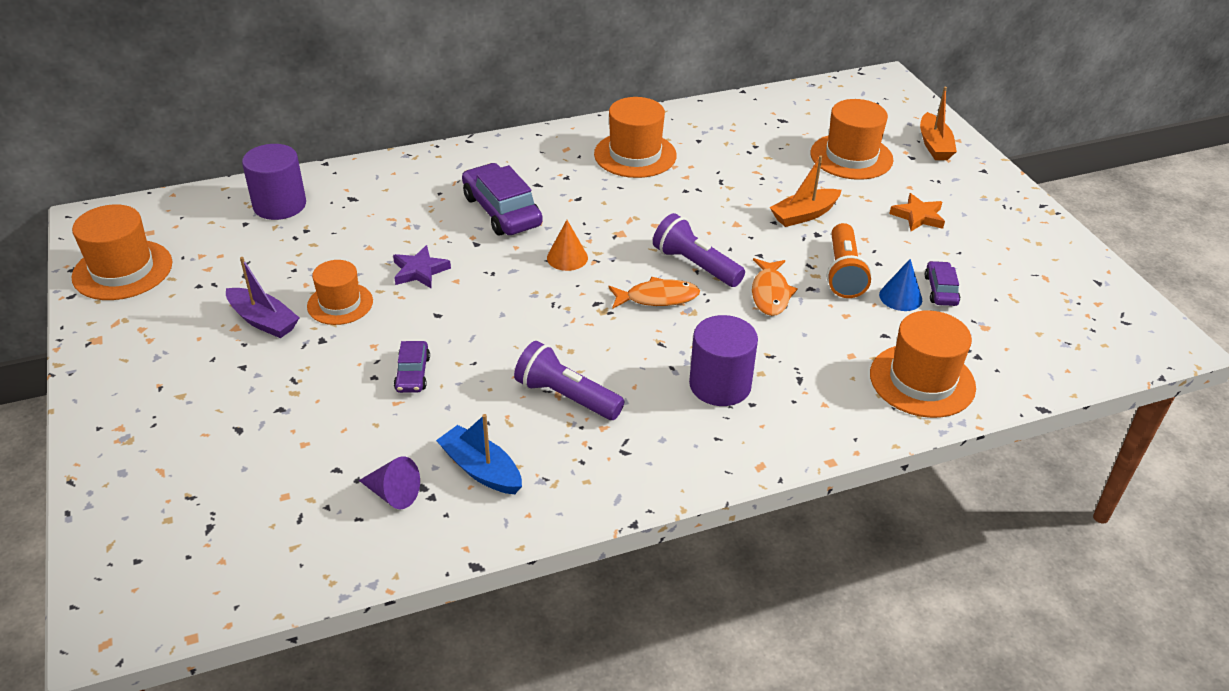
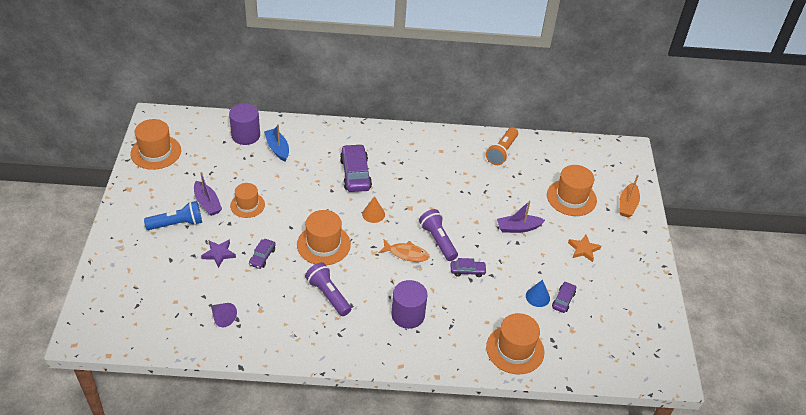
camera: 20 degrees right, 5 degrees up
(222, 368) = (177, 224): none -> blue flashlight
(420, 271) = (295, 198): purple star -> purple star (219, 254)
(481, 469) = (268, 320): blue boat -> blue boat (277, 148)
(635, 155) = (447, 159): orange hat -> orange hat (323, 244)
(770, 293) = (467, 271): orange fish -> purple car
(804, 215) = (518, 228): orange boat -> purple boat
(843, 273) = (516, 272): orange flashlight -> orange flashlight (502, 152)

